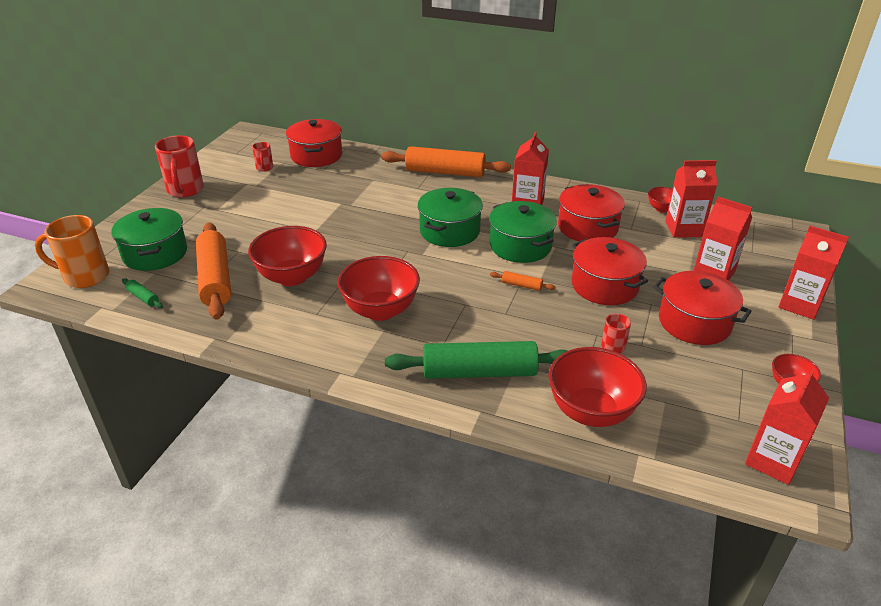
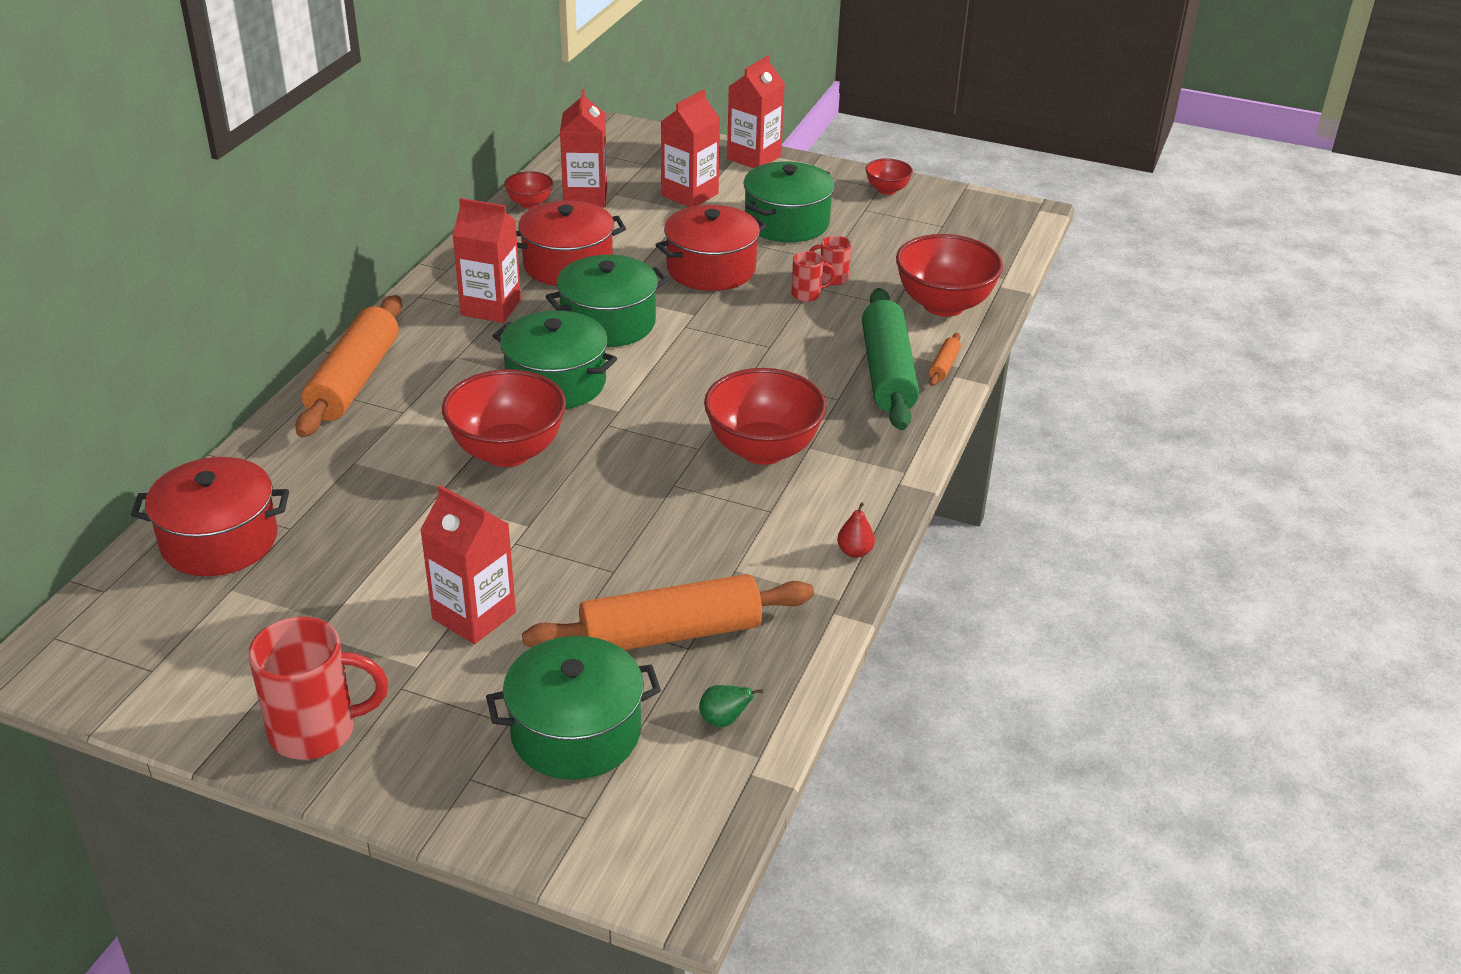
camera: 90 degrees left, 0 degrees up
(85, 276) = (649, 825): orange mug -> none
(143, 297) = (724, 720): green rolling pin -> green pear
(264, 168) = (250, 614): red mug -> red mug (807, 294)
(269, 348) = (854, 552): none -> red pear
(292, 277) = (671, 542): red bowl -> red bowl (507, 452)
(521, 285) = (707, 329): orange rolling pin -> orange rolling pin (944, 366)
(694, 322) = (787, 222): red pot -> green pot
(772, 460) = (993, 219): red carton -> red carton (474, 616)

